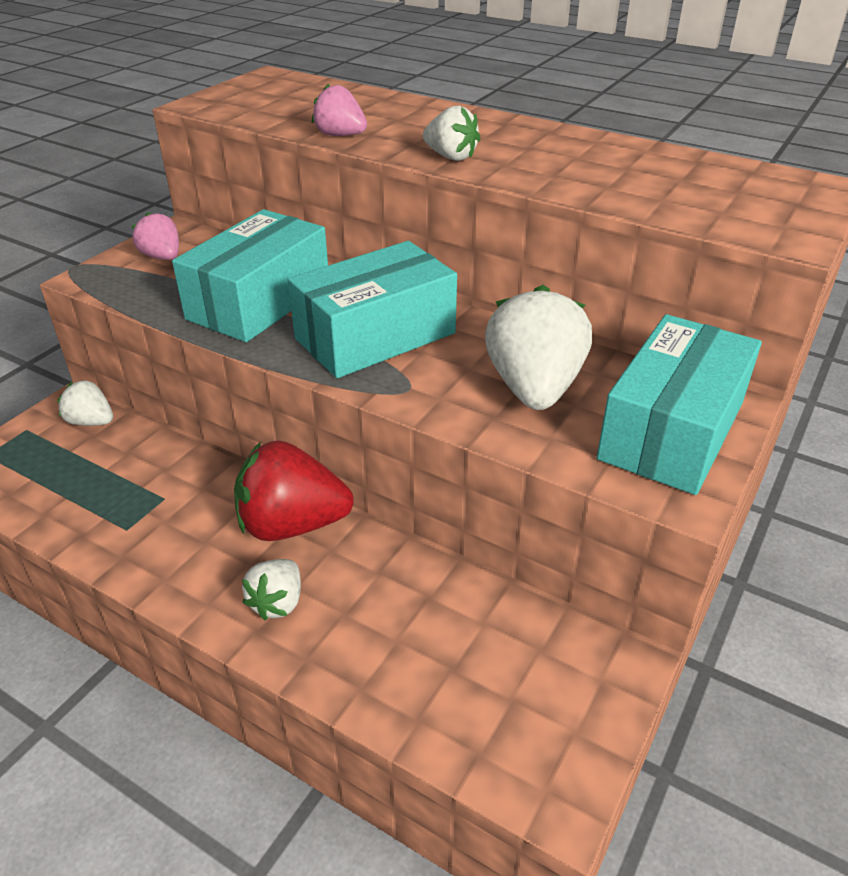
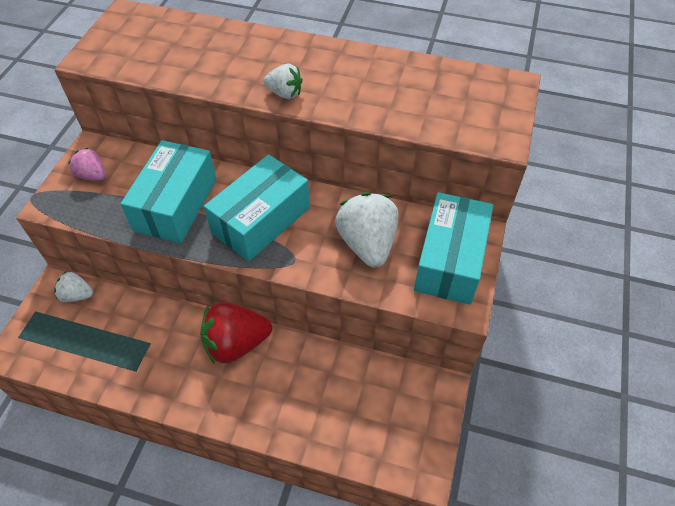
camera: 15 degrees left, 15 degrees up
(277, 602) = (246, 398): white strawberry -> none
(340, 135) = (203, 81): pink strawberry -> none

